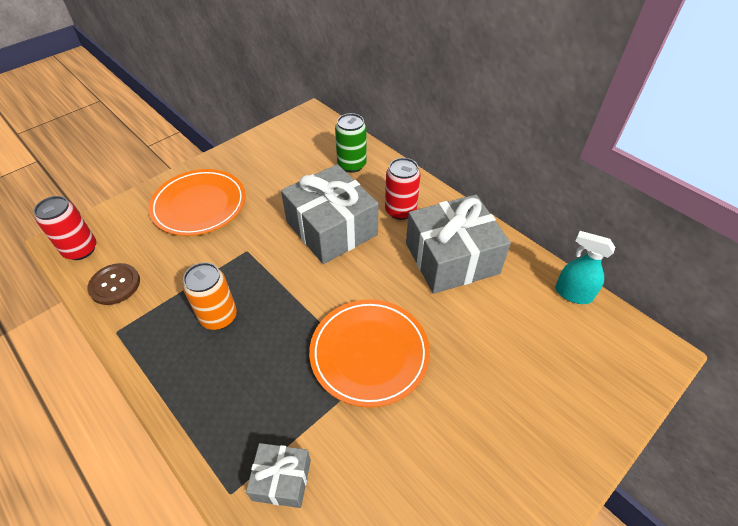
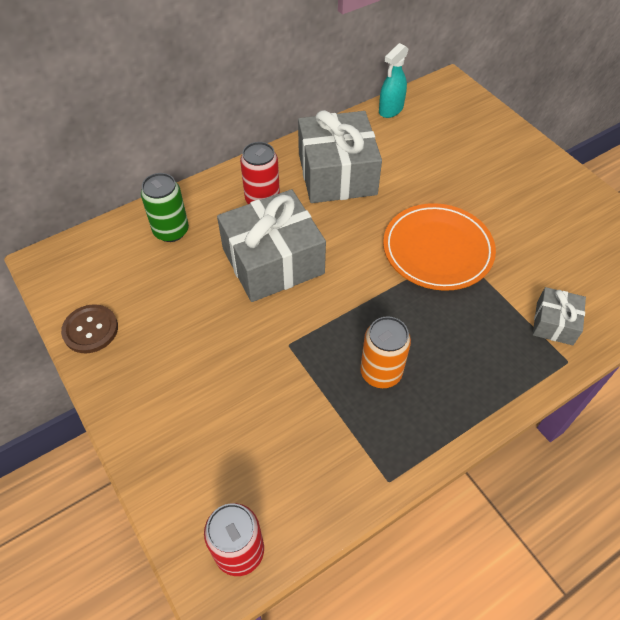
camera: 80 degrees left, 5 degrees up
(115, 285) = (315, 492): brown button -> brown button (90, 330)
(199, 205) = (192, 398): orange plate -> none

